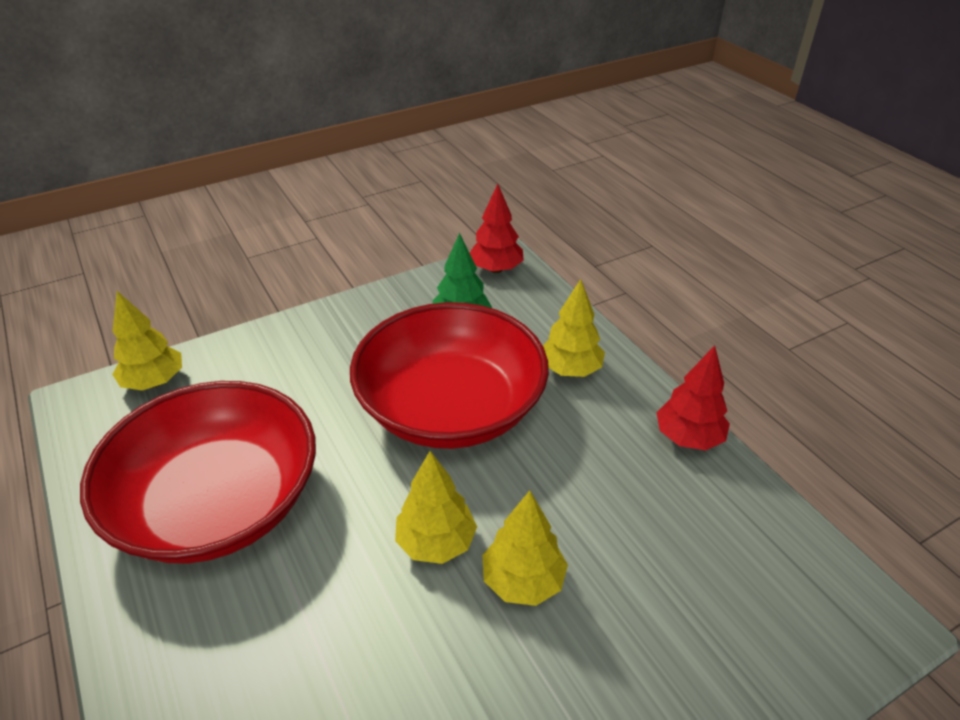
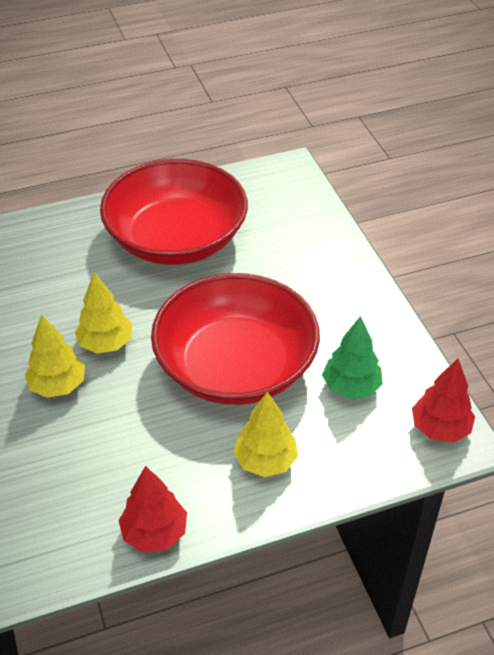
camera: 100 degrees right, 5 degrees up
(154, 382) = (302, 201): yellow tree -> none

